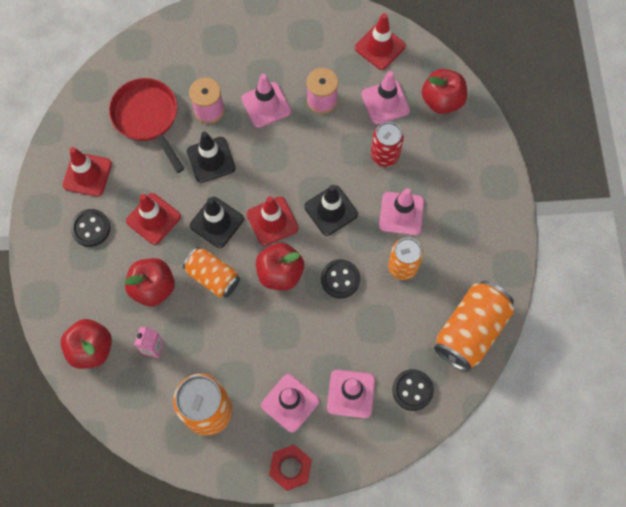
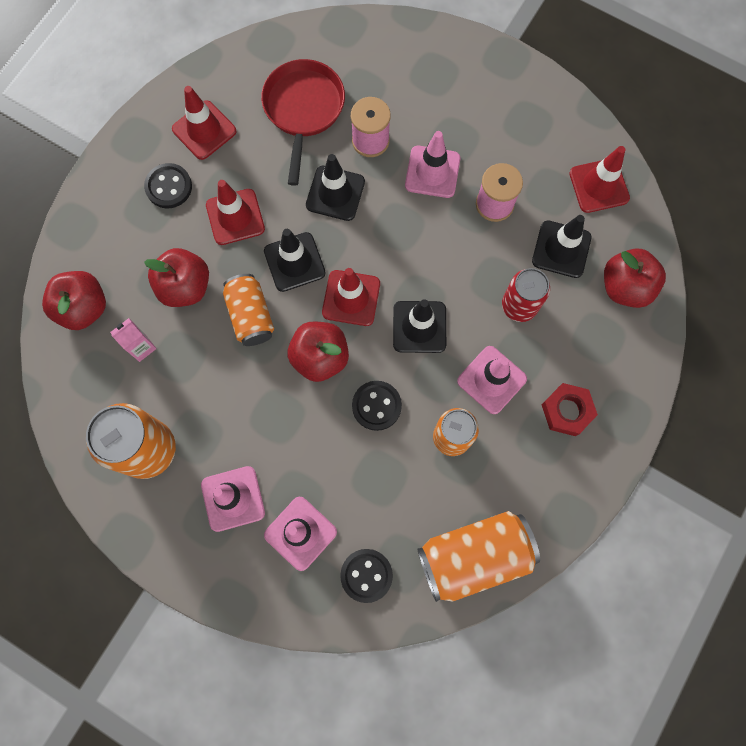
camera: 35 degrees right, 5 degrees up
(290, 468) = (185, 565): red nut -> red nut (567, 411)
(385, 102) = (561, 249): pink traffic cone -> black traffic cone

